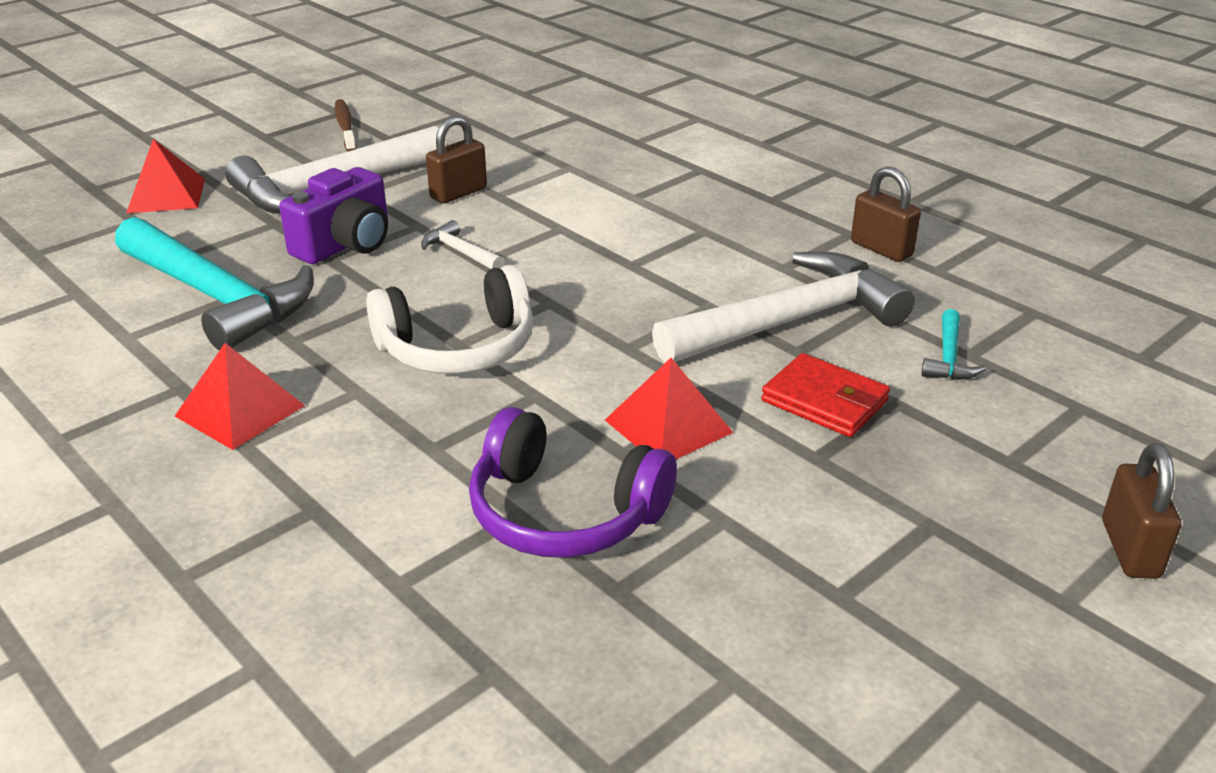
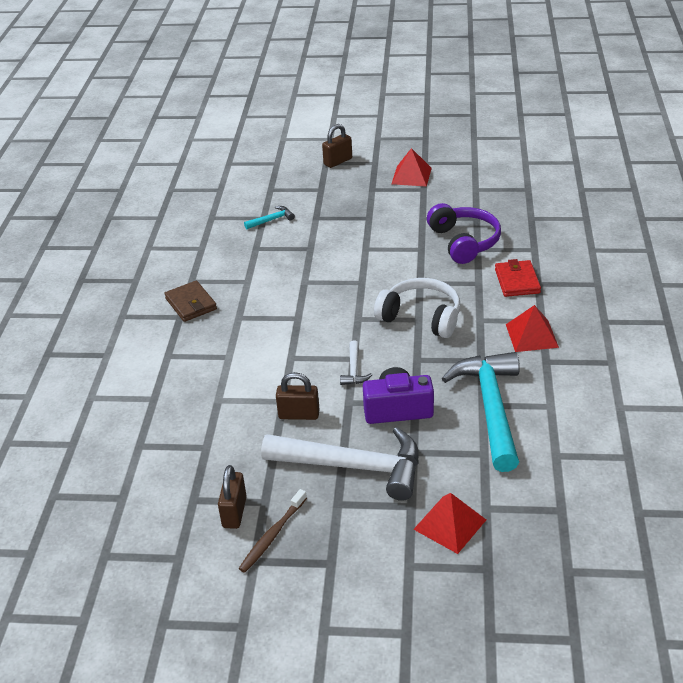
camera: 130 degrees left, 5 degrees up
(668, 426) = (395, 248): red pyramid -> red pyramid (411, 176)
(789, 321) = (291, 259): white hammer -> none
(790, 214) = (191, 304): none -> brown wallet
(824, 401) = (335, 229): red wallet -> red wallet (517, 281)
(881, 249) = (198, 267): brown padlock -> brown padlock (234, 512)

